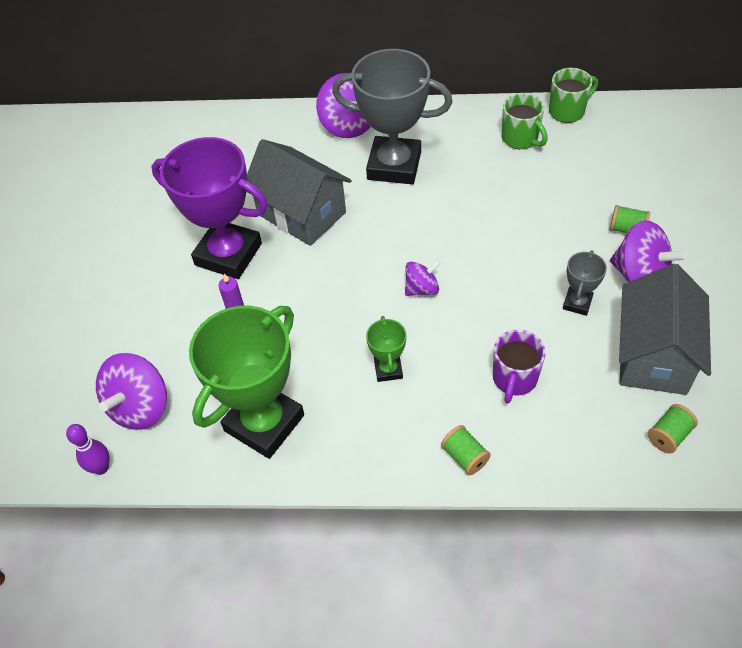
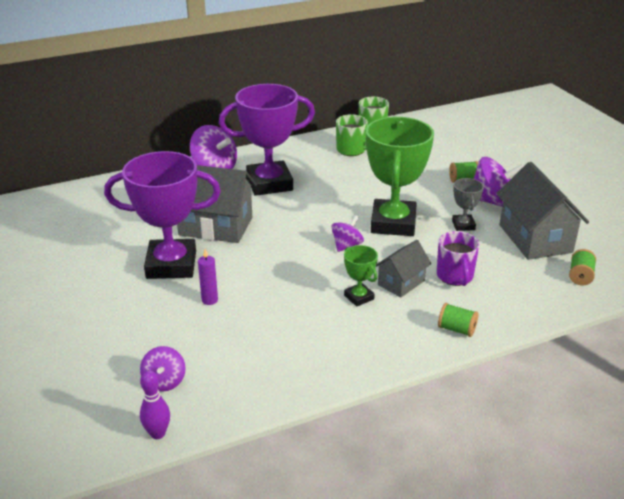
camera: 30 degrees left, 20 degrees down
(140, 407) = (164, 381): purple spinning top -> purple spinning top, size x0.59
(264, 423) = (285, 358): green trophy -> green trophy (393, 223)
(394, 166) = (269, 183): grey trophy -> purple trophy
(447, 365) = (401, 283): none -> grey house

